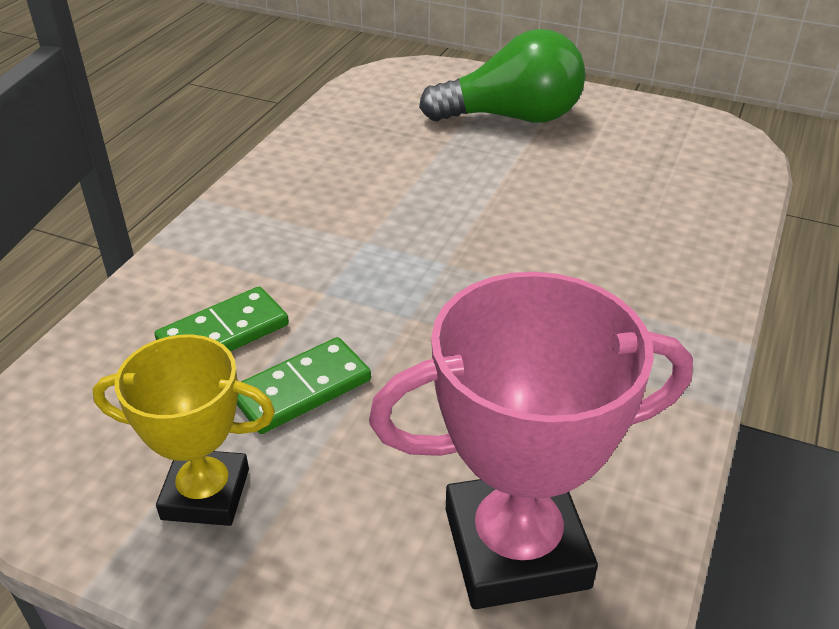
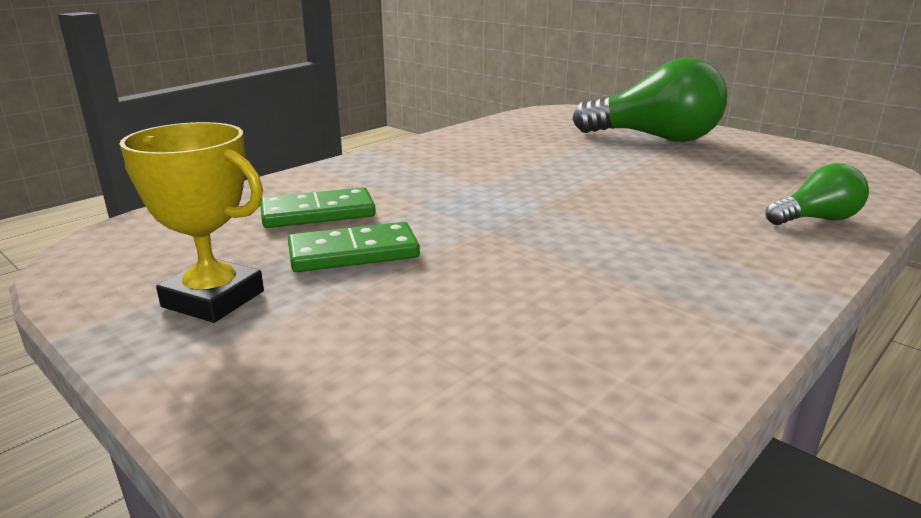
camera: 20 degrees right, 15 degrees down
(516, 548) = (478, 401): pink trophy -> none
(700, 234) = (816, 219): none -> green light bulb

